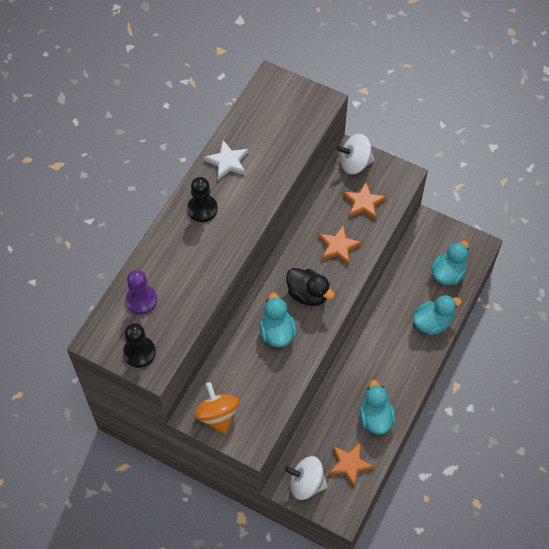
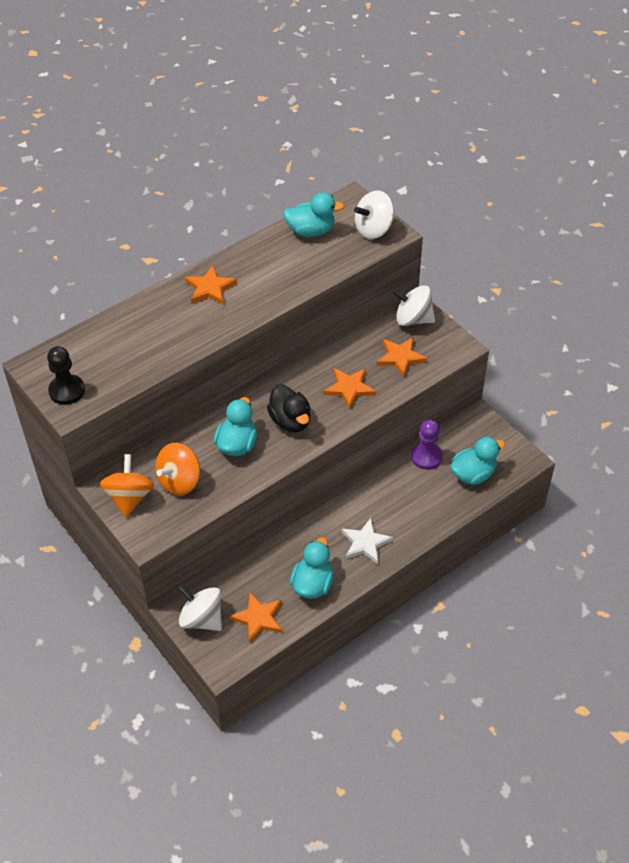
camera: 25 degrees right, 10 degrees down
(141, 300) = (99, 346): purple pawn -> purple pawn (426, 457)
(202, 209) = (210, 288): black pawn -> orange star
(227, 162) = (261, 256): white star -> white star (365, 543)
(249, 384) = (180, 481): none -> orange spinning top
(306, 103) = (374, 229): none -> white spinning top
(432, 323) = (428, 515): turquoise duck -> turquoise duck (311, 231)

